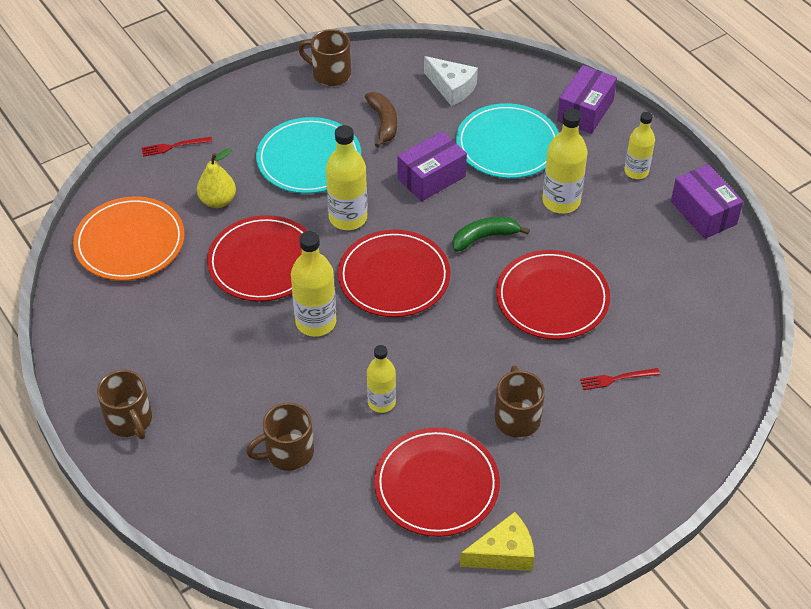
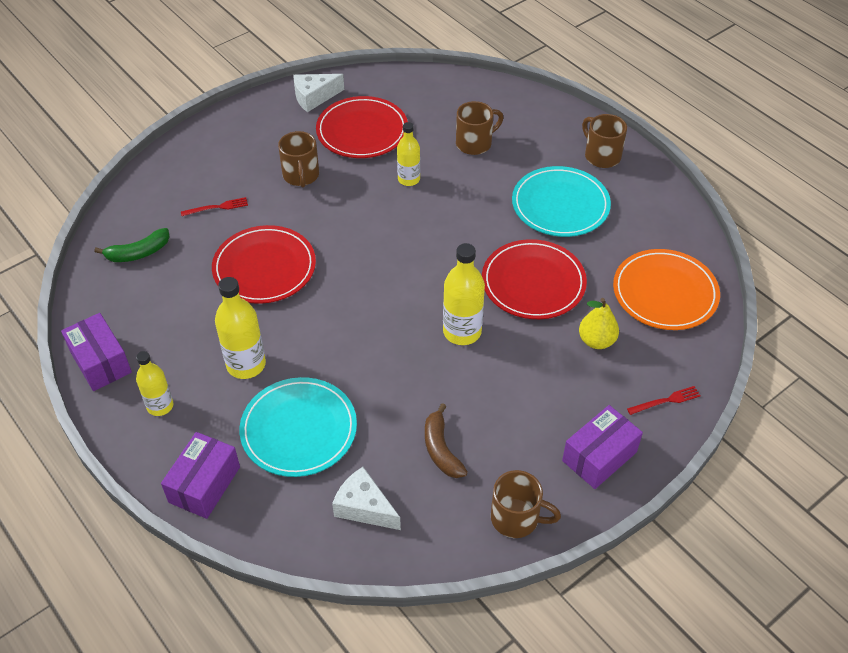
camera: 175 degrees right, 0 degrees up
(309, 159) = (515, 395): turquoise plate -> turquoise plate (560, 205)
(316, 322) = (473, 234): yellow bottle -> none
(394, 277) = (410, 277): red plate -> none
(431, 177) = (381, 382): purple box -> purple box (599, 456)
(484, 237) = (325, 320): green banana -> green banana (138, 253)
(503, 553) = (314, 97): yellow cheese -> white cheese

